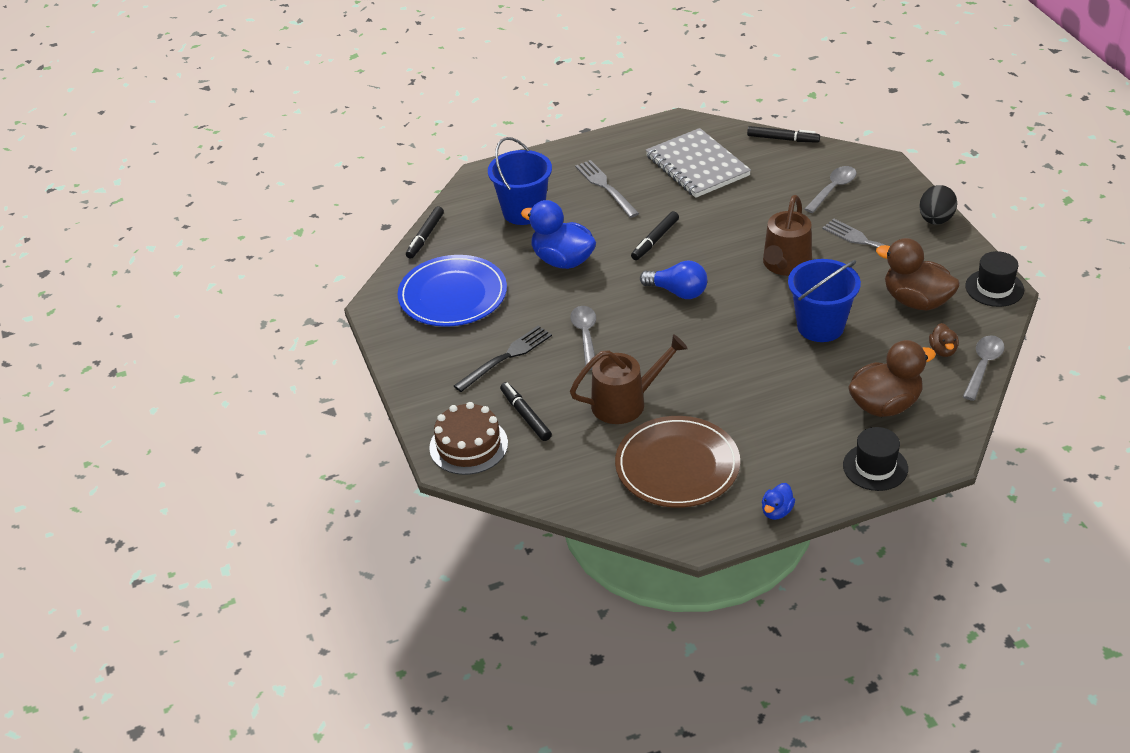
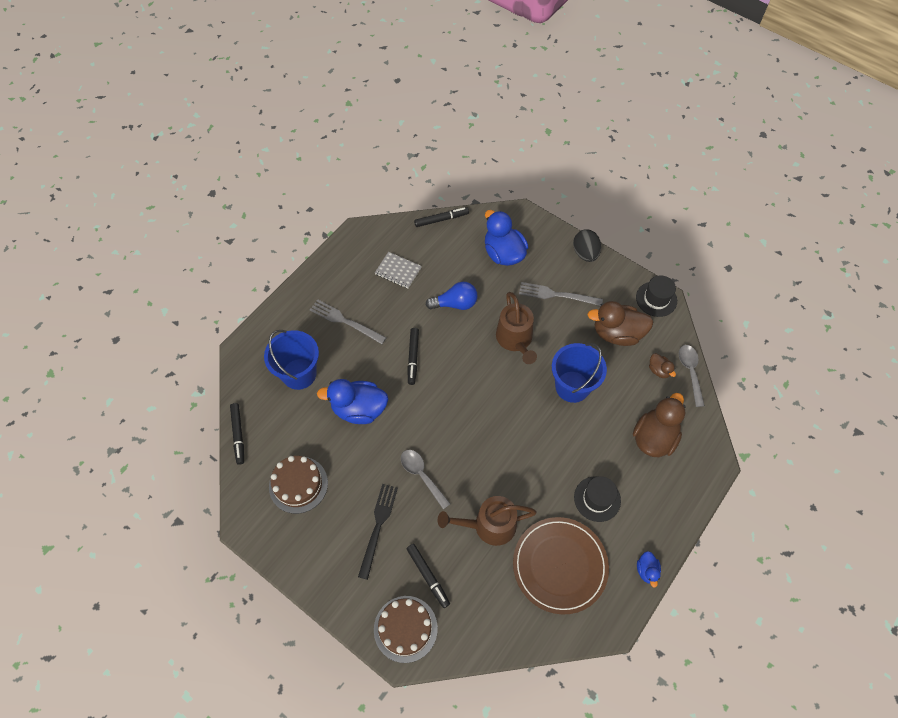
camera: 35 degrees left, 20 degrees up
(453, 295) = (298, 484): blue plate -> brown cake
(525, 415) = (428, 576): black marker -> black marker turned 150 degrees counterclockwise
(625, 402) = (489, 525): brown watering can -> brown watering can turned 135 degrees counterclockwise
(678, 292) = (460, 400): blue light bulb -> blue light bulb (455, 303)
(697, 166) = (398, 271): grey notebook -> grey notebook, size x0.54
(833, 189) = (503, 253): grey spoon -> blue duck
(875, 467) = (681, 496): black hat -> black hat (597, 499)

